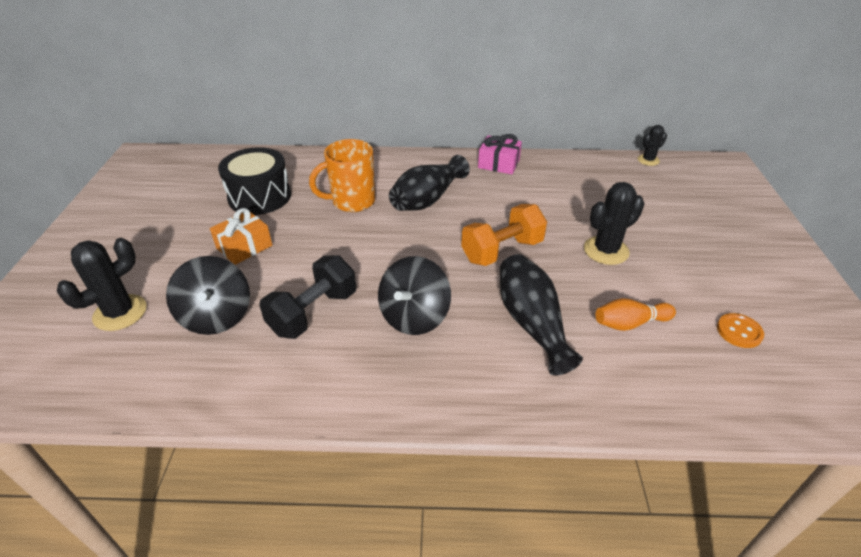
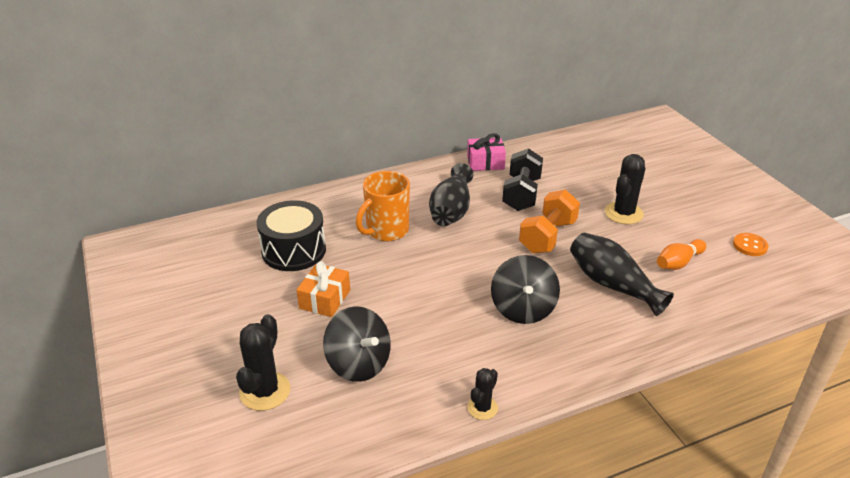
camera: 25 degrees left, 5 degrees down
(313, 313) = (440, 333): black dumbbell -> black dumbbell (521, 194)
(648, 160) = (601, 129): black cactus -> black cactus (482, 408)

